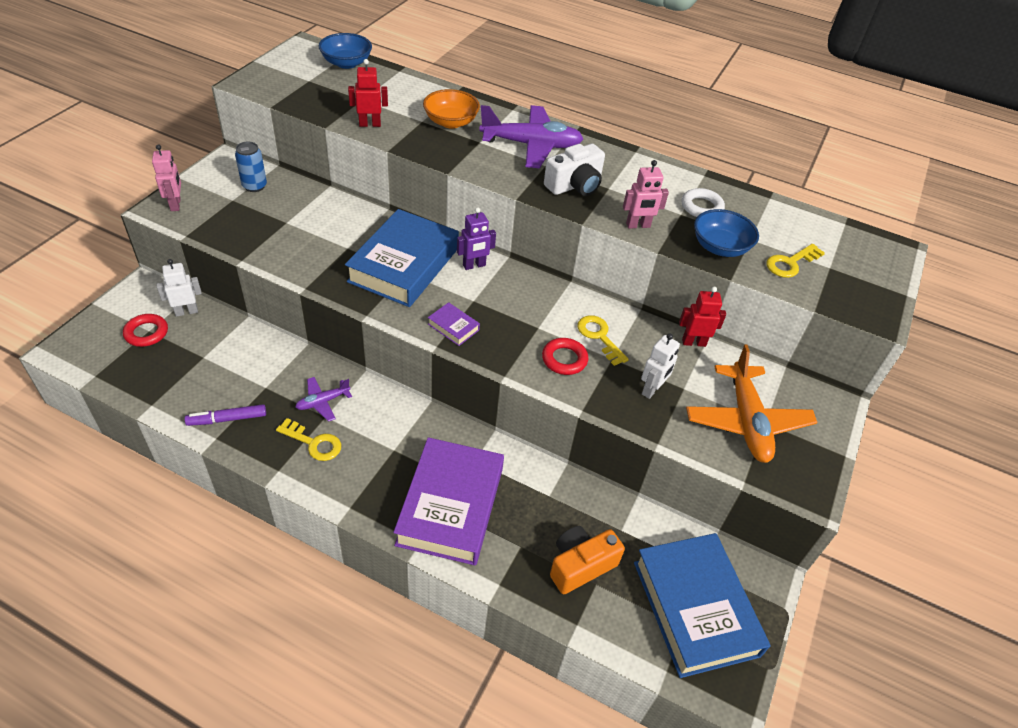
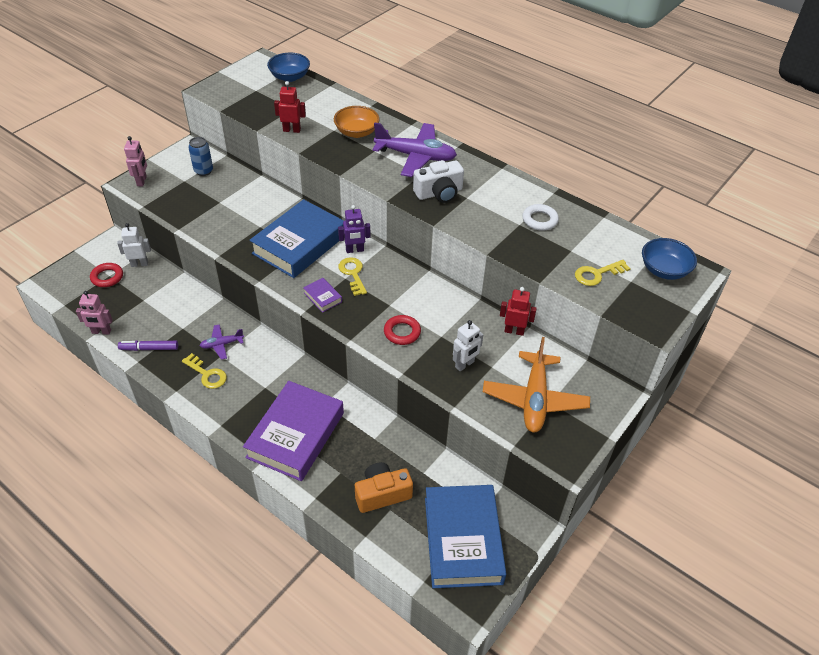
camera: 15 degrees right, 0 degrees up
(599, 337) = (436, 318): yellow key -> yellow key (353, 274)
(638, 225) = (479, 231): pink robot -> pink robot (101, 332)
(720, 247) = (541, 255): blue bowl -> blue bowl (664, 270)

